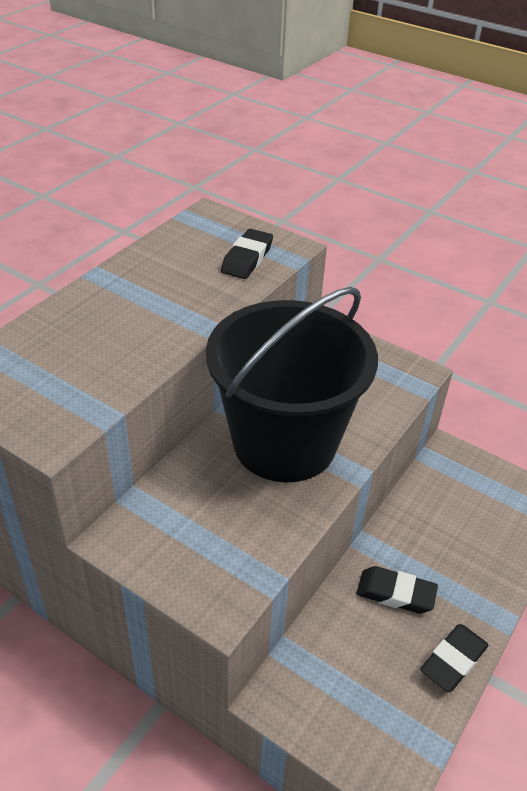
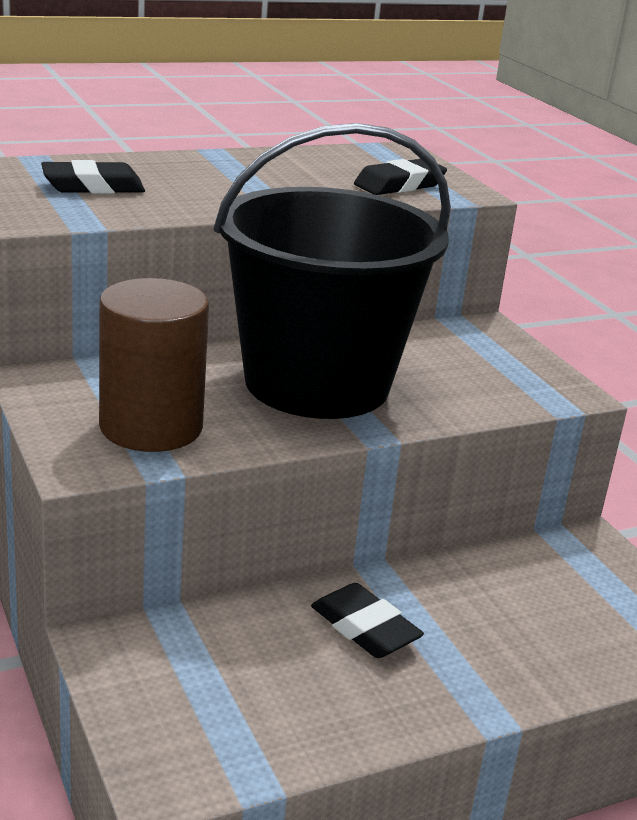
camera: 30 degrees right, 15 degrees down
(229, 544) = (151, 427): none -> brown cylinder
(453, 660) = (374, 721): black eraser -> black eraser (93, 186)

